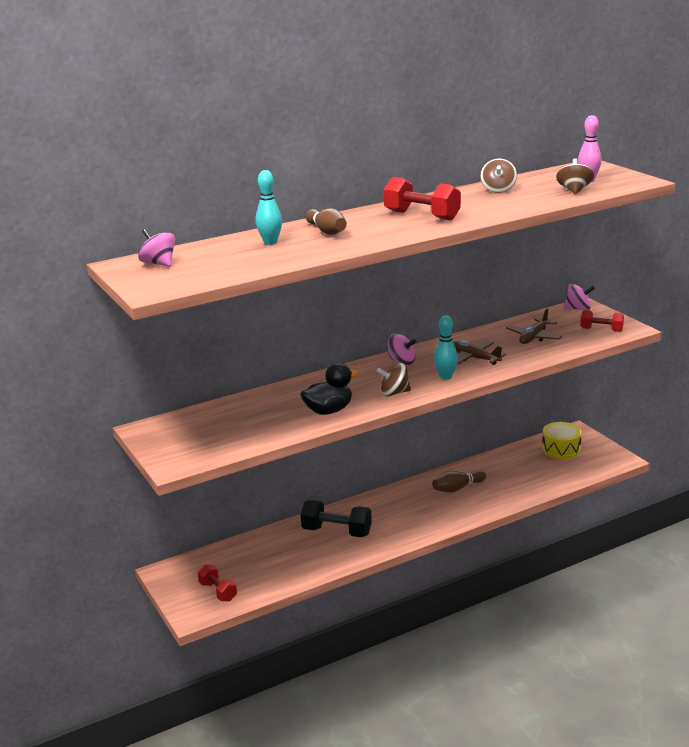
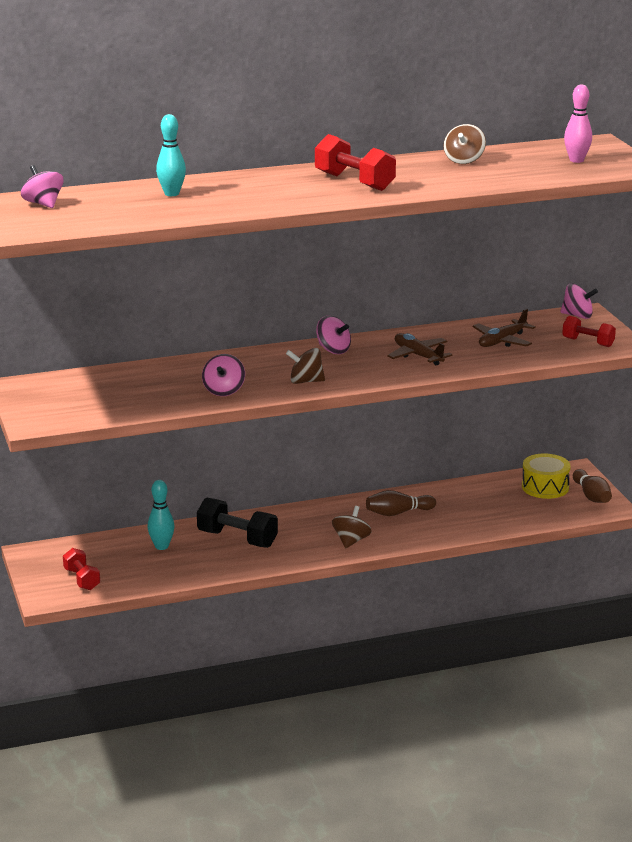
camera: 10 degrees right, 0 degrees up
(326, 231) = (239, 188): brown bowling pin -> brown bowling pin (591, 496)
(329, 411) = (224, 391): black duck -> pink spinning top
(445, 377) = (373, 371): turquoise bowling pin -> turquoise bowling pin (161, 546)
(574, 190) = (548, 171): brown spinning top -> brown spinning top (351, 541)

